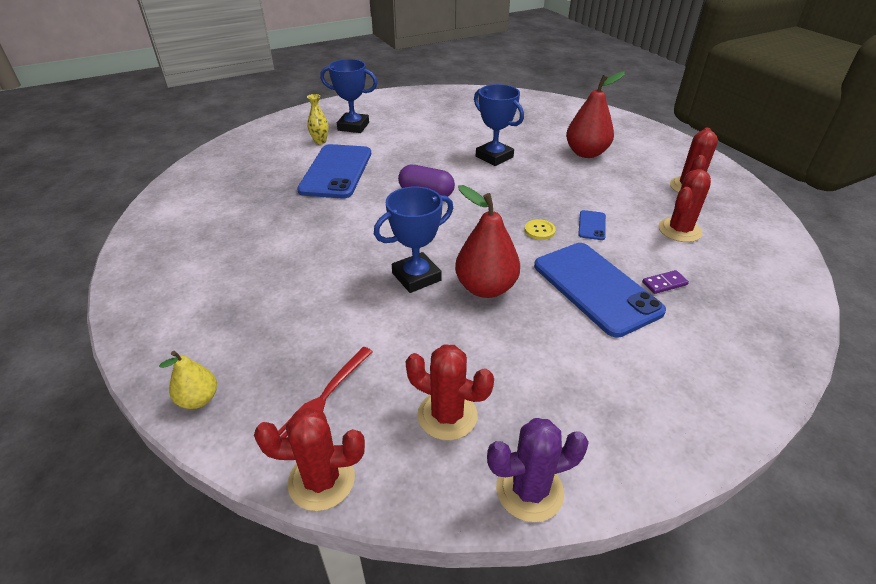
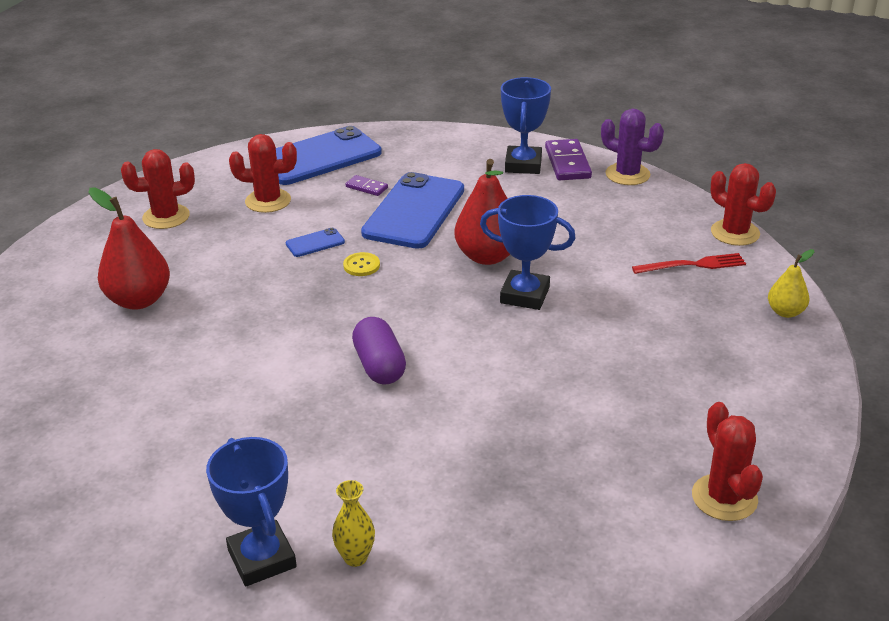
camera: 130 degrees left, 5 degrees down
(336, 171) = (419, 471): blue phone -> blue phone (319, 157)
(447, 415) = (627, 216): red cactus -> red cactus (724, 498)
(494, 157) = (224, 361): blue trophy -> blue trophy (523, 165)
(605, 453) = (567, 163): none -> purple domino

